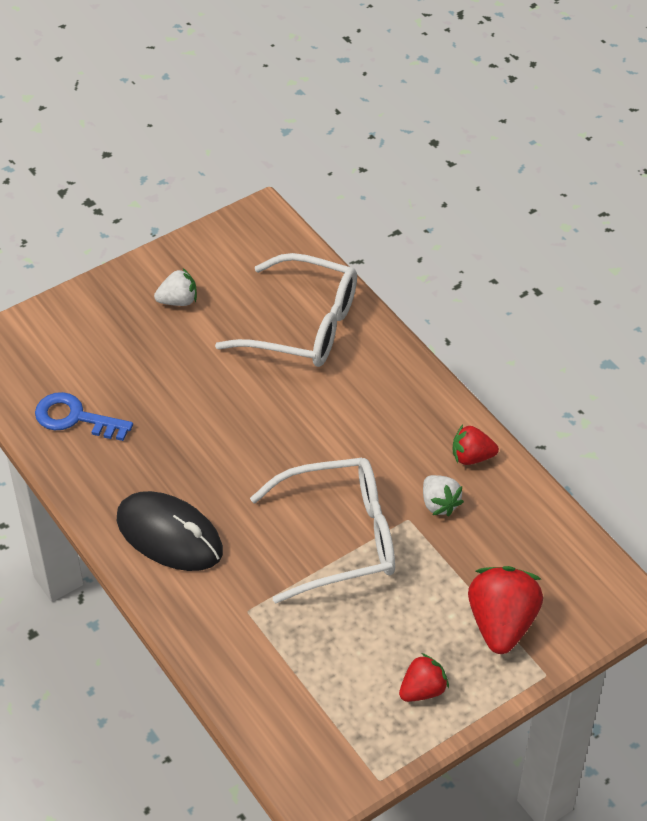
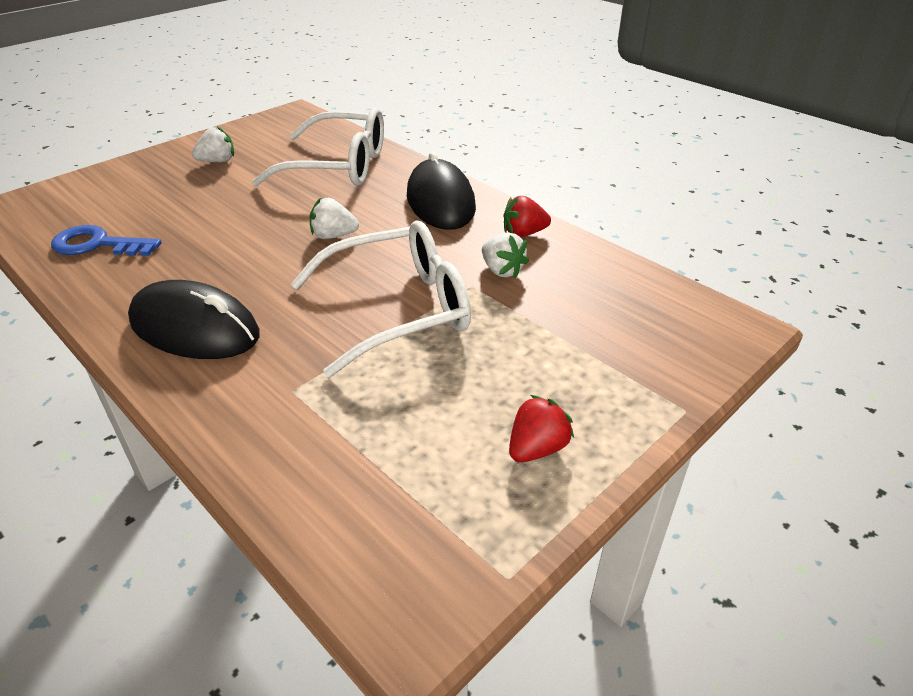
camera: 10 degrees left, 10 degrees down
(291, 435) = (333, 236): none -> white strawberry
(400, 399) = (440, 202): none -> black mouse
(501, 624) = (610, 365): red strawberry -> none

